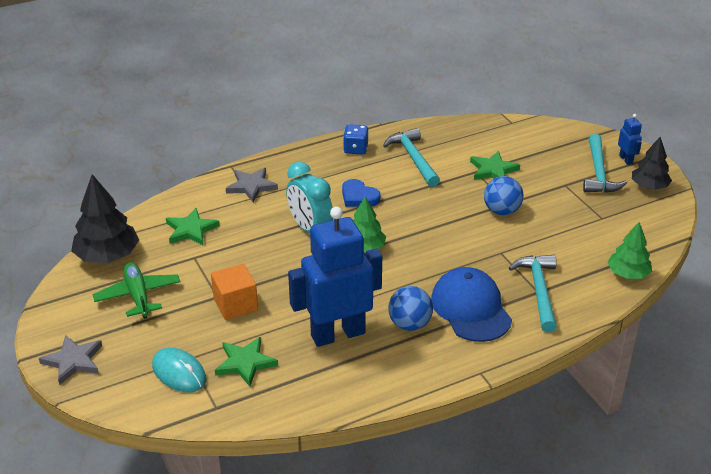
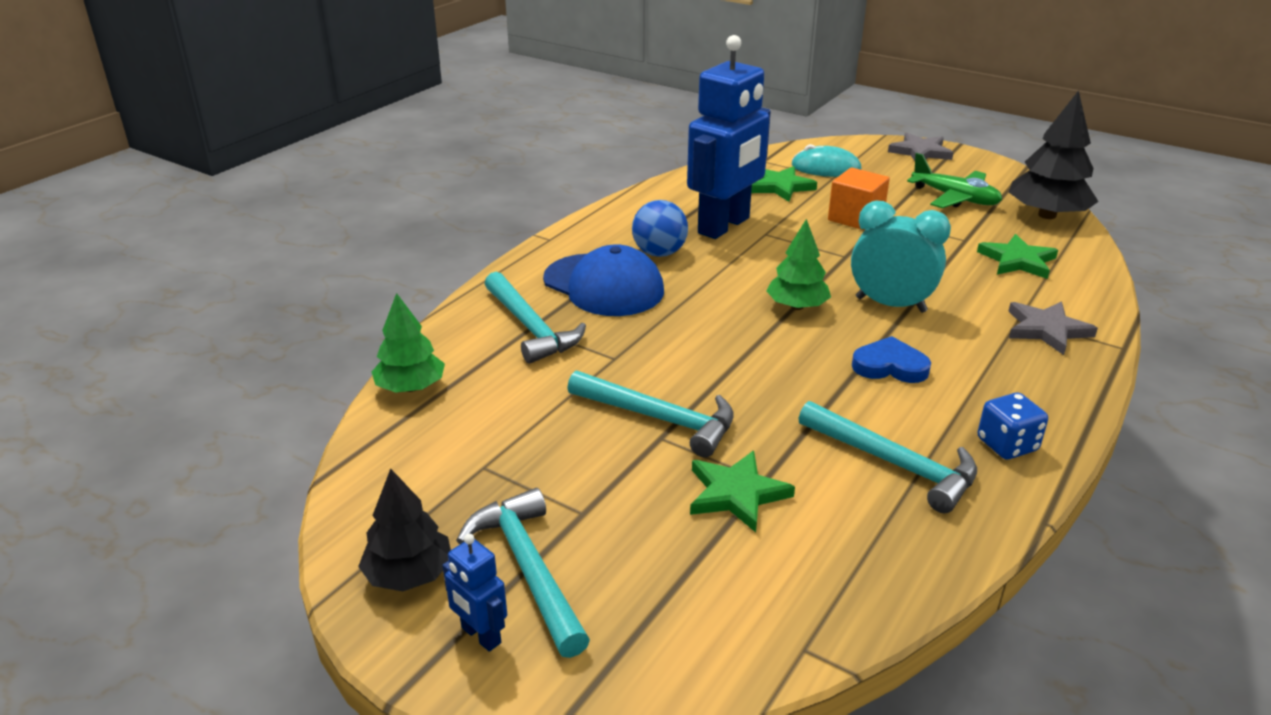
camera: 150 degrees right, 5 degrees down
(501, 211) = (660, 419): blue ball -> turquoise hammer

